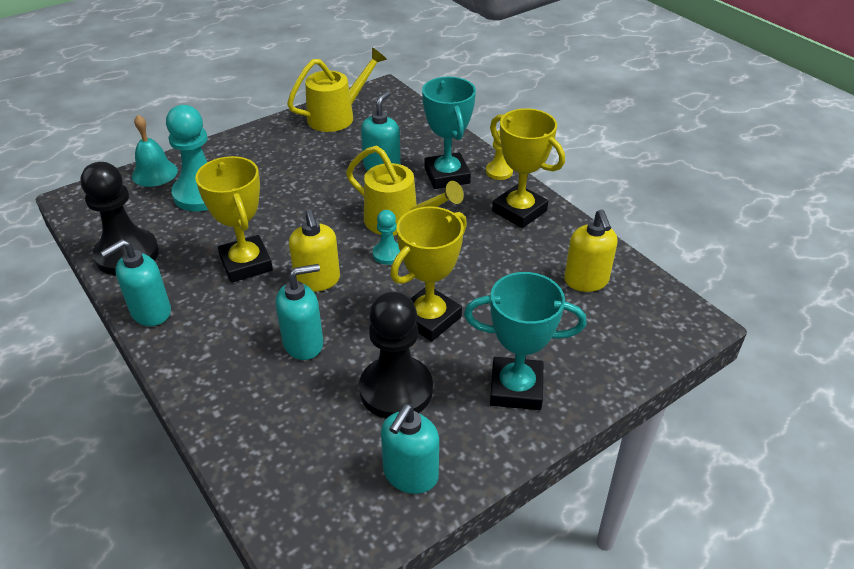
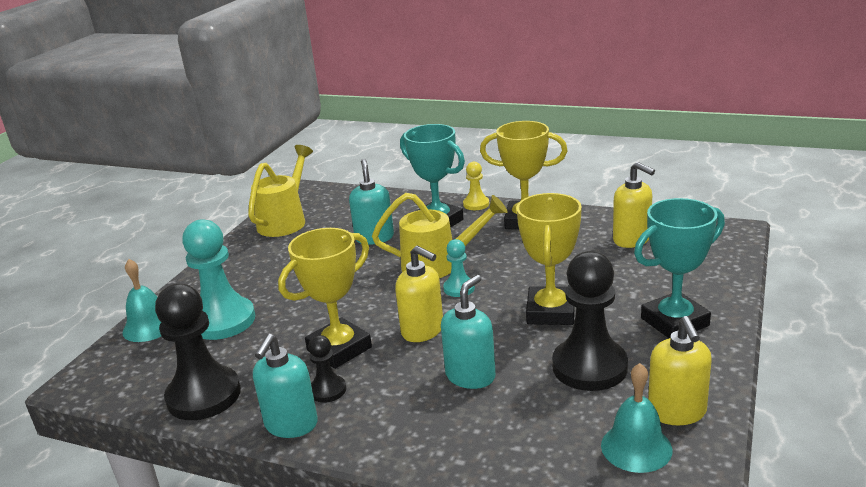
camera: 30 degrees left, 15 degrees down
(201, 297) = (327, 390): none -> black pawn
(246, 264) = (339, 349): yellow trophy -> yellow trophy turned 75 degrees counterclockwise
(342, 484) = (636, 447): none -> turquoise bell
(410, 475) = (677, 412): turquoise soap dispenser -> yellow soap dispenser

